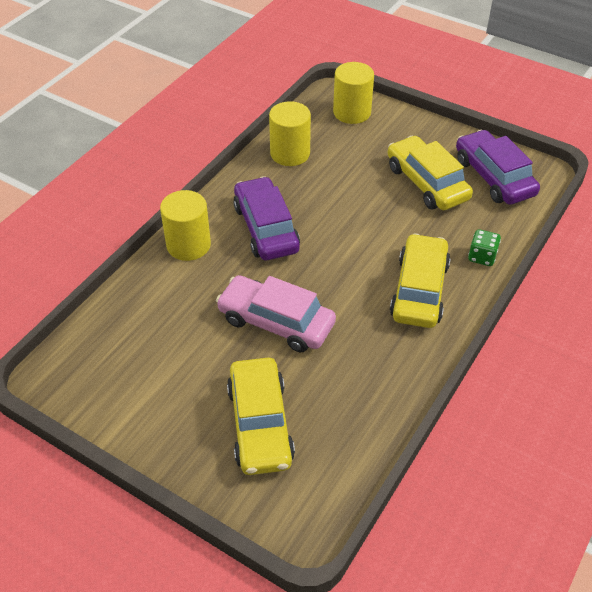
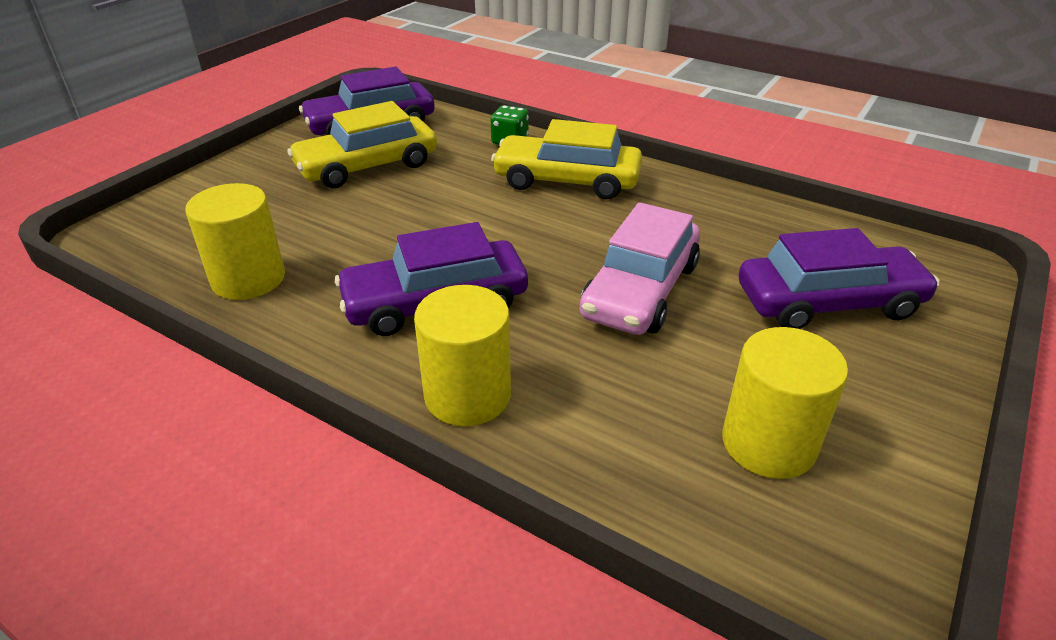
camera: 90 degrees left, 10 degrees down
(260, 424) = (828, 302): yellow car -> purple car
(352, 112) = (172, 217): yellow cylinder -> yellow cylinder (768, 443)

